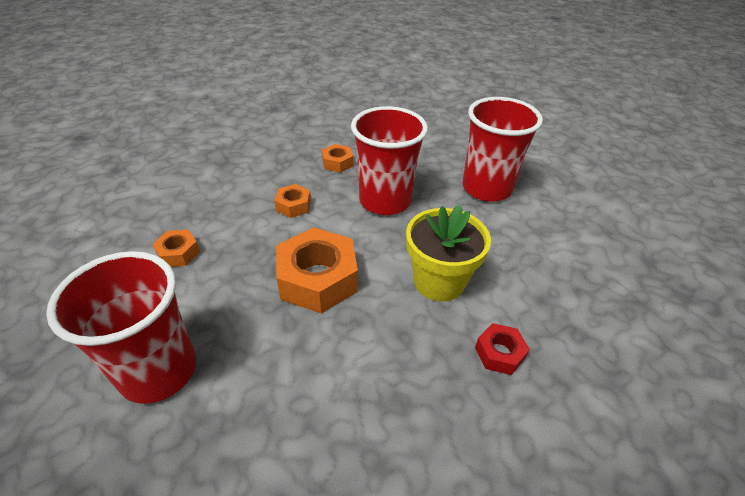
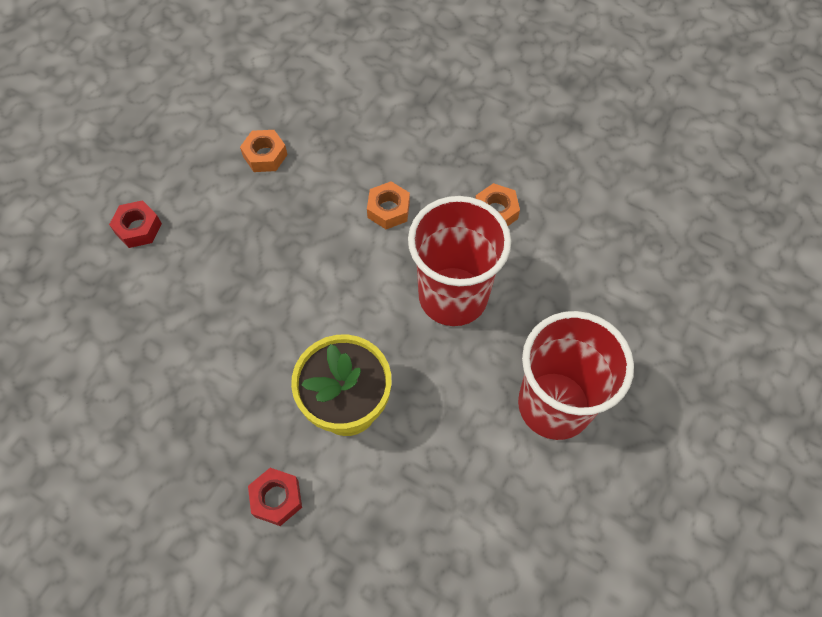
camera: 65 degrees right, 20 degrees up
(158, 371) = (138, 228): red cup -> red nut
(317, 279) = (292, 290): orange nut -> none

